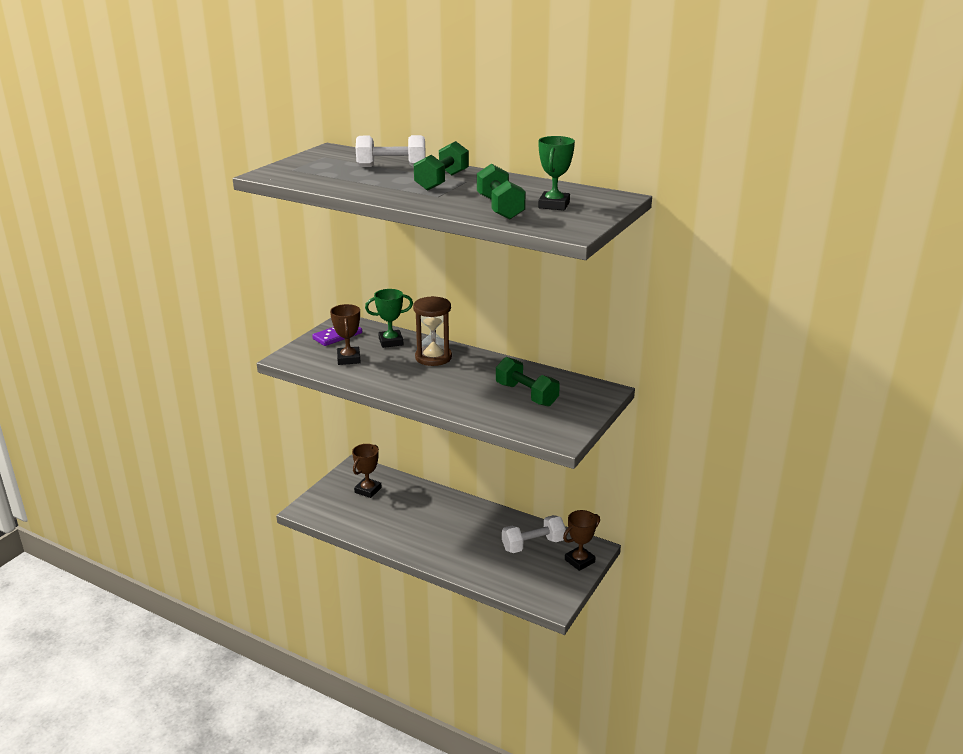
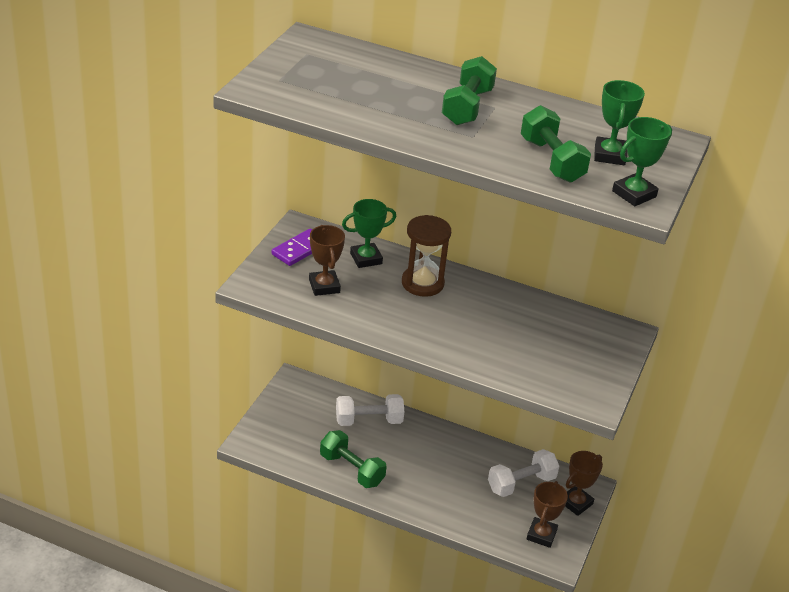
camera: 10 degrees left, 10 degrees up
(368, 490) = (317, 414): brown trophy -> brown trophy (541, 535)
(391, 166) = (397, 76): white dumbbell -> white dumbbell (368, 420)
(526, 395) = (542, 339): green dumbbell -> green dumbbell (352, 469)
(565, 225) = (634, 194): none -> green trophy

